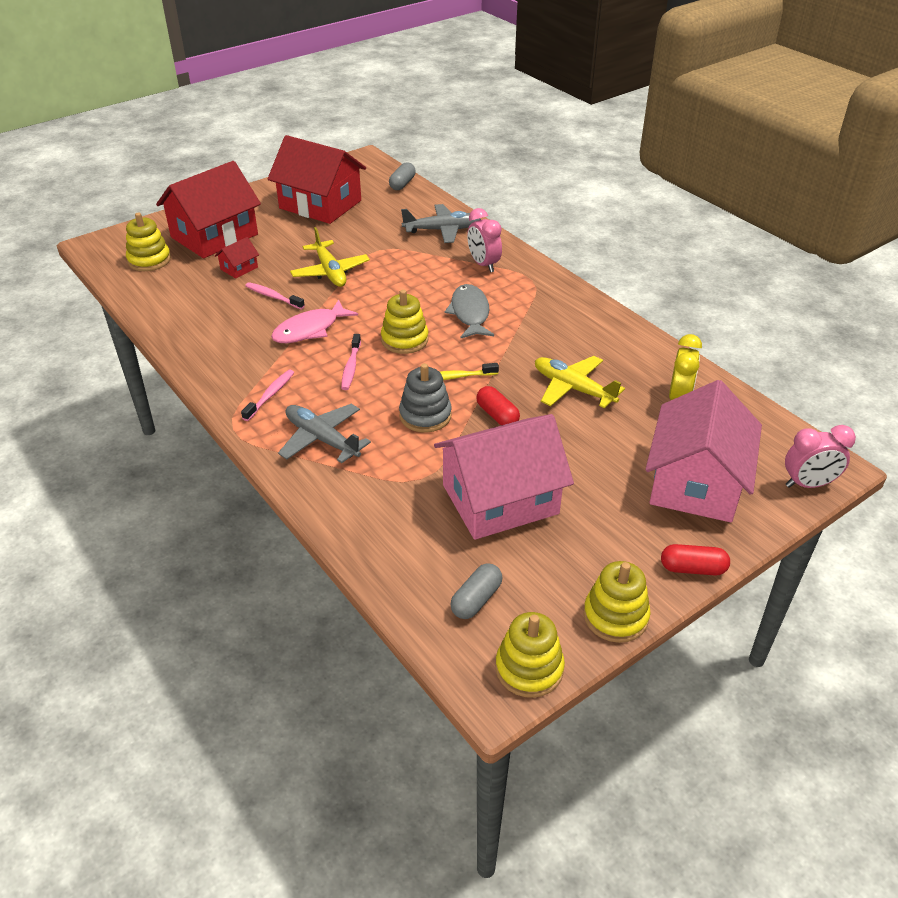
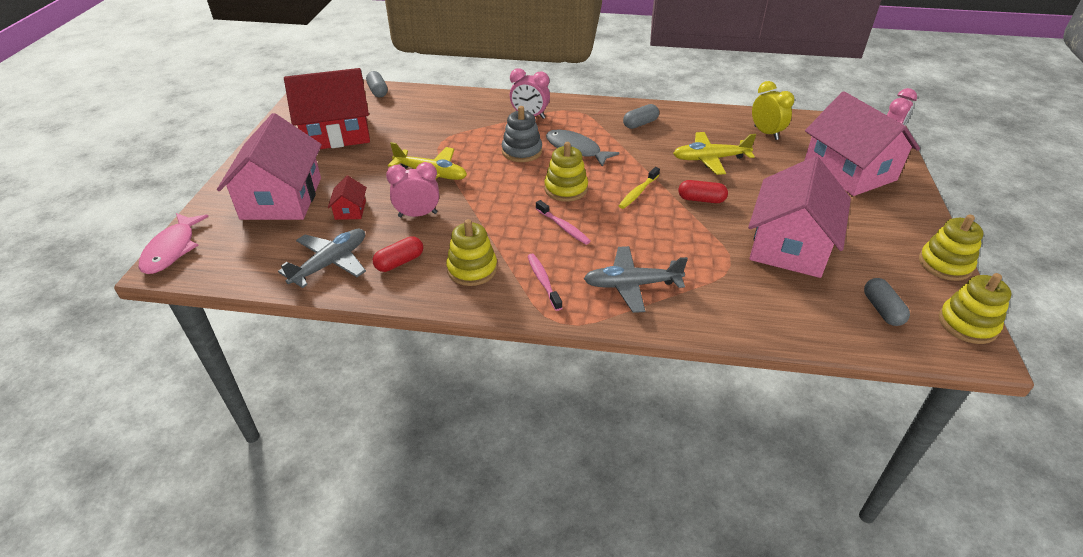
camera: 45 degrees left, 0 degrees up
(149, 260) = (251, 247): yellow stacking toy -> yellow stacking toy (472, 269)
(214, 236) = (282, 198): red house -> pink house
(273, 297) = (418, 214): pink toothbrush -> pink clock
(310, 329) = (489, 220): pink fish -> pink fish (172, 249)
(425, 415) = (664, 226): grey stacking toy -> grey stacking toy (522, 151)
(442, 230) = (463, 108): grey plane -> grey plane (331, 263)
(568, 322) = (640, 124): none -> grey capsule
(692, 568) = (925, 214): red capsule -> red capsule (399, 262)

